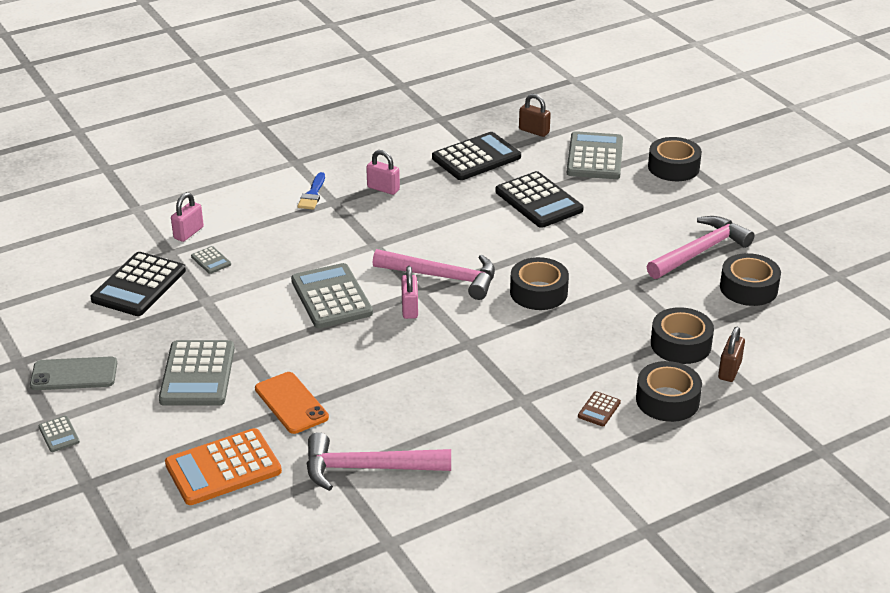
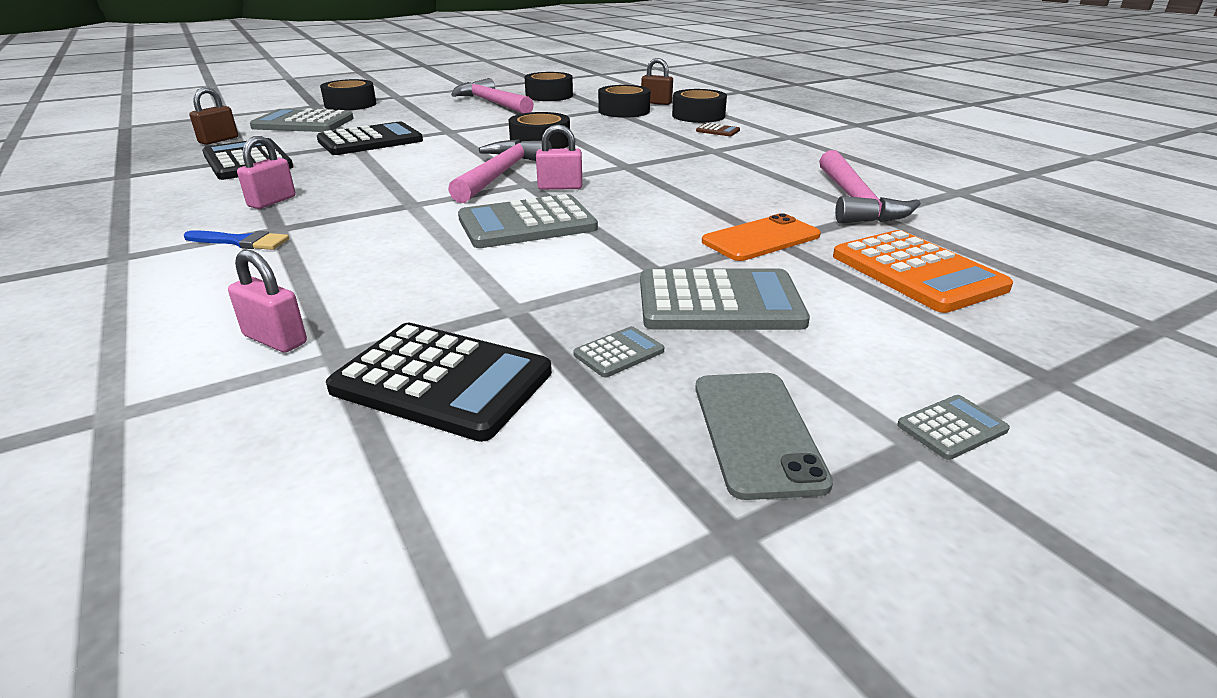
camera: 90 degrees left, 5 degrees down
(211, 260) = (389, 311): grey calculator -> grey calculator (618, 353)

